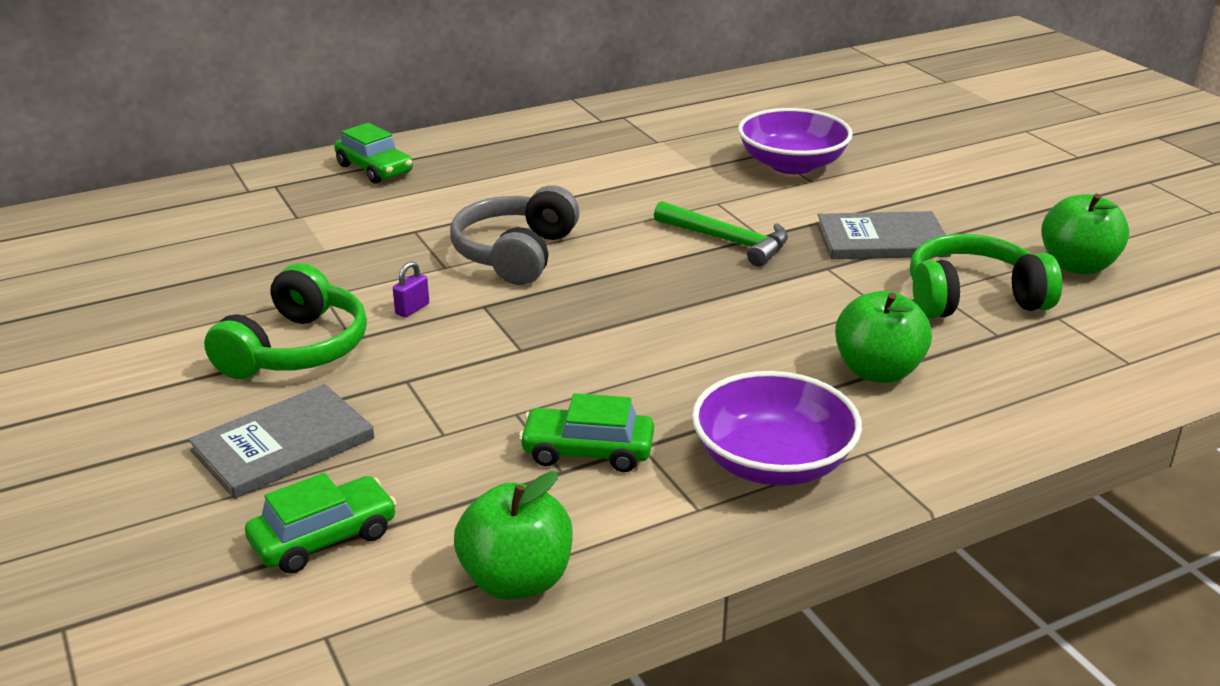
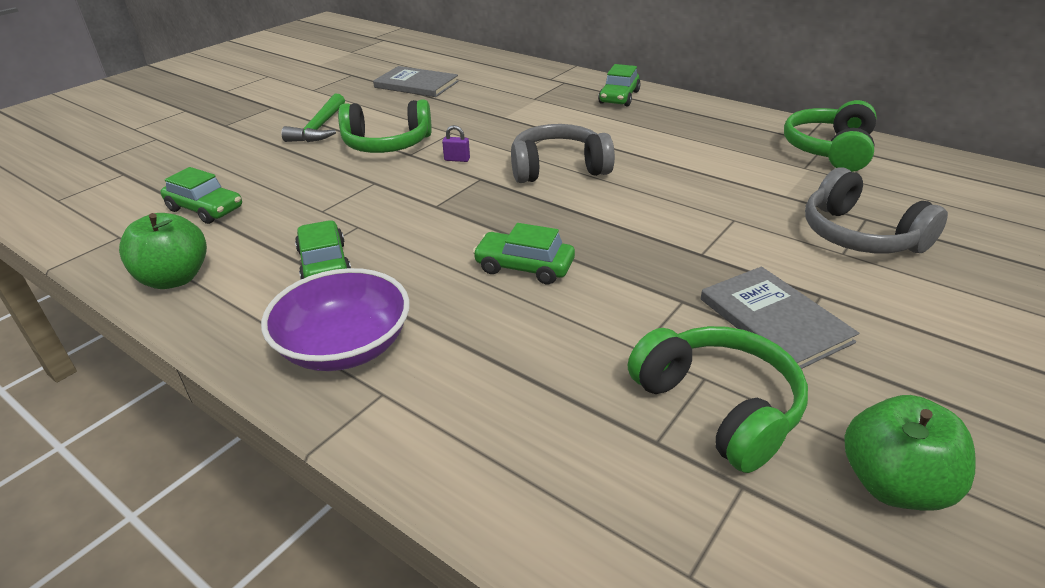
camera: 65 degrees right, 5 degrees up
(283, 445) = (289, 171): grey book -> grey book (416, 84)
(638, 120) = (829, 150): none -> green headphones
(708, 327) = (524, 267): none -> green car
(728, 241) = (672, 241): green hammer -> green hammer (319, 128)
(792, 165) = (859, 235): purple bowl -> grey headphones
(877, 371) = (520, 372): green apple -> none

